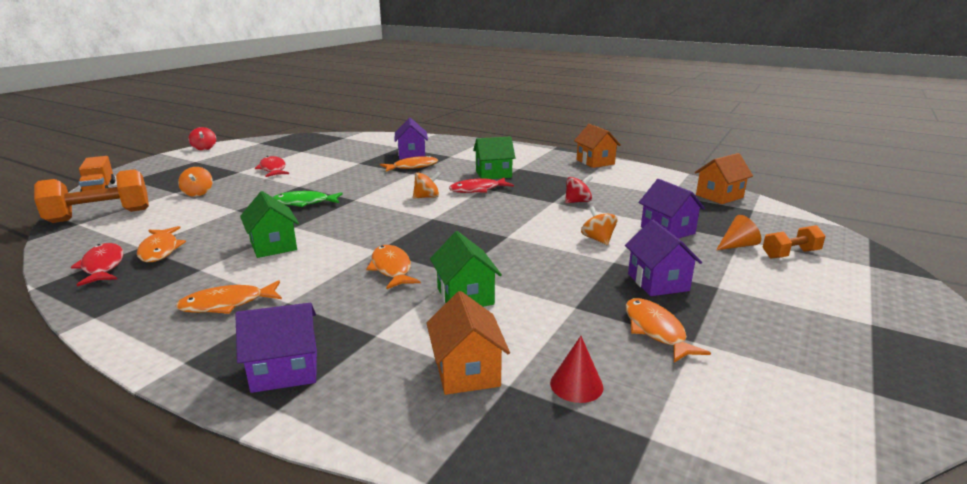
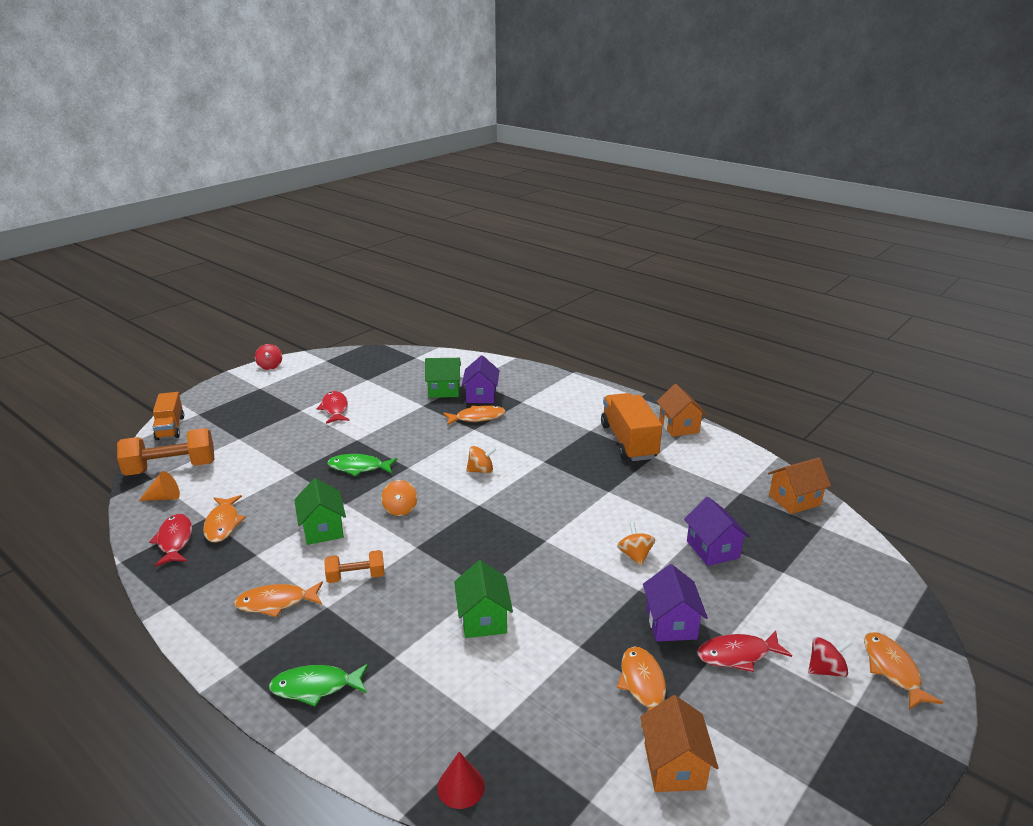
camera: 10 degrees right, 5 degrees up
(198, 193) = (260, 442): orange spinning top -> orange spinning top (400, 509)
(285, 370) = (315, 687): purple house -> green fish
(392, 268) = (425, 574): orange fish -> orange fish (892, 669)
(467, 371) = (462, 709): orange house -> orange house (674, 766)
(477, 190) = (536, 463): red fish -> red fish (737, 655)
(493, 174) = (560, 438): green house -> green house (444, 391)
(556, 172) = (628, 441): none -> orange truck
(576, 385) = (549, 737): red cone -> red cone (461, 786)
(577, 202) = (635, 494): red spinning top -> red spinning top (826, 670)
(737, 245) = (776, 581): orange cone -> orange cone (164, 497)
(790, 254) = (826, 600): orange dumbbell -> orange dumbbell (356, 577)

